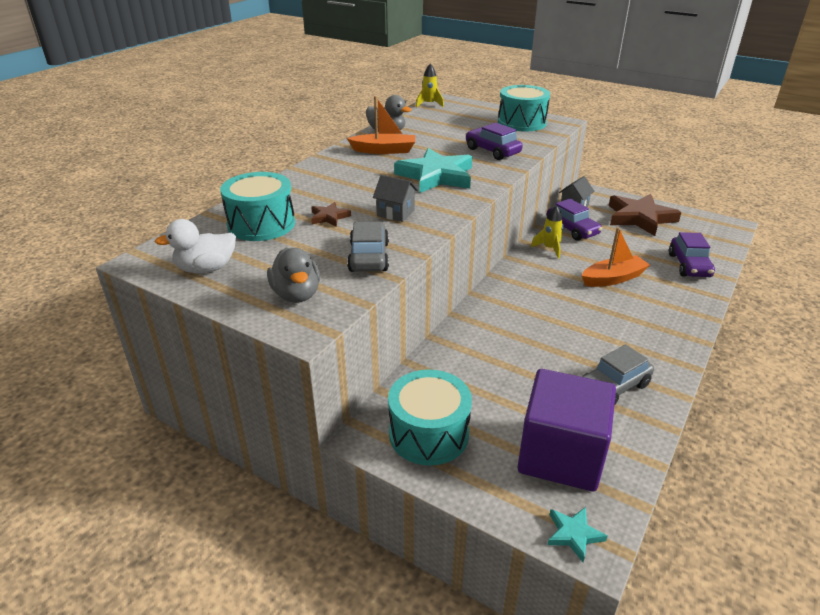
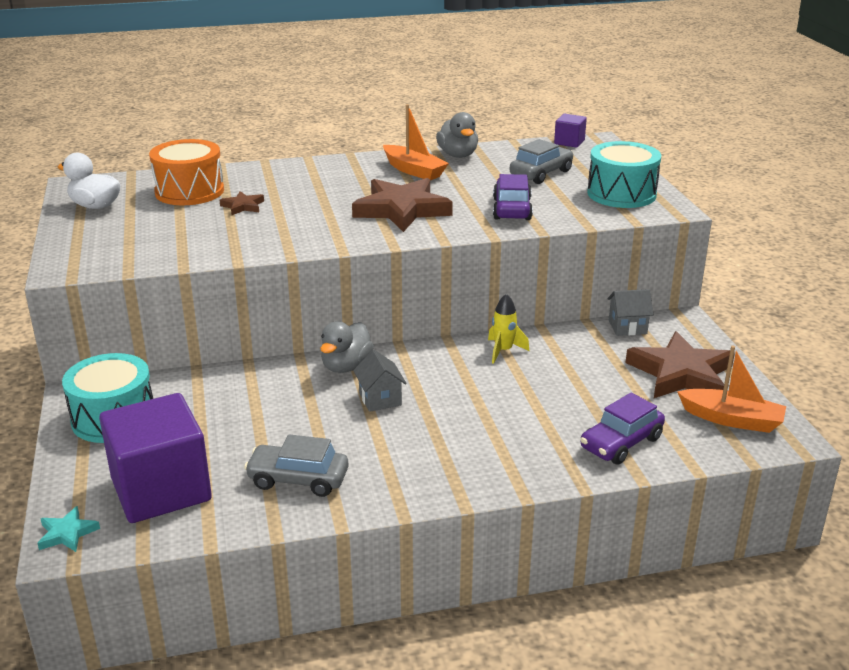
camera: 45 degrees right, 5 degrees down
(261, 224) = (189, 191): turquoise drum -> orange drum
(296, 295) = (104, 247): grey duck -> grey duck (346, 366)
(369, 257) = (200, 246): grey car -> grey car (541, 173)
(396, 213) = (295, 225): grey house -> grey house (380, 399)
(429, 104) = (569, 142): yellow rocket -> purple cube
(436, 176) = (402, 210): turquoise star -> brown star
(572, 229) = (570, 346): purple car -> none
(613, 278) = (505, 408): orange boat -> orange boat (732, 419)

